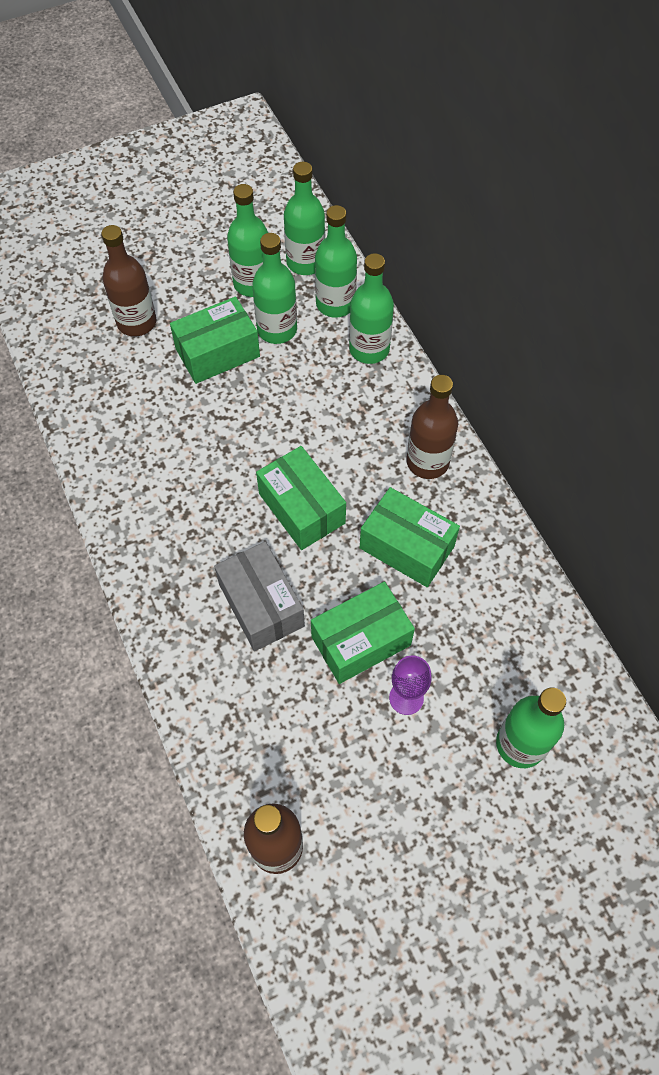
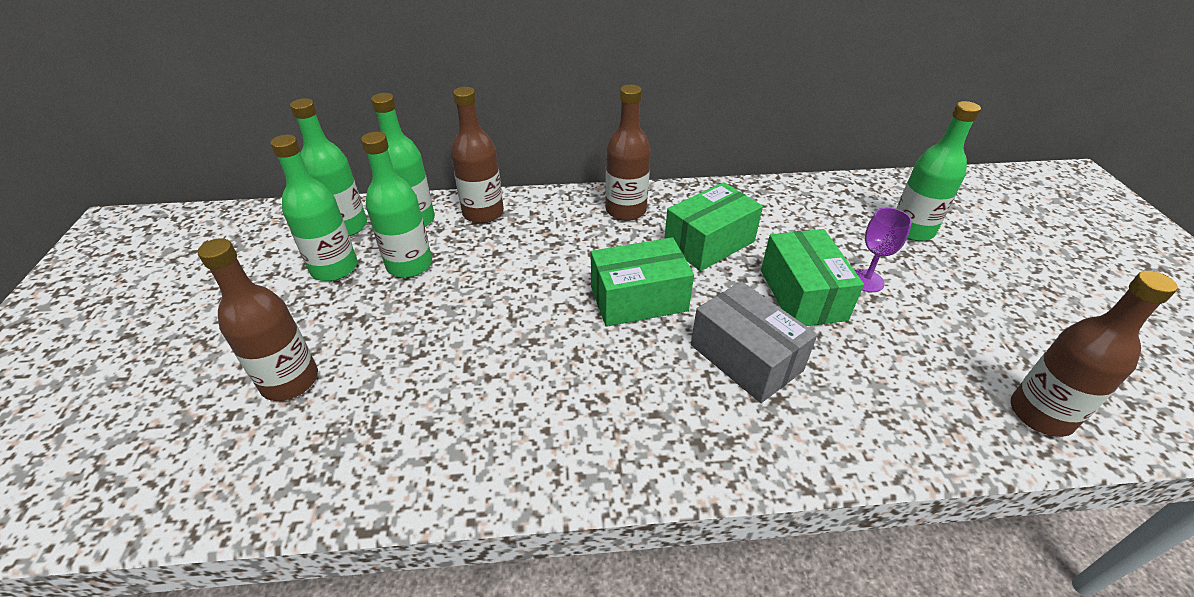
camera: 70 degrees left, 20 degrees down
(217, 353) = (400, 316): green box -> none
(261, 605) = (746, 358): grey box -> grey box turned 60 degrees clockwise
(369, 349) = (483, 213): green bottle -> brown bottle

